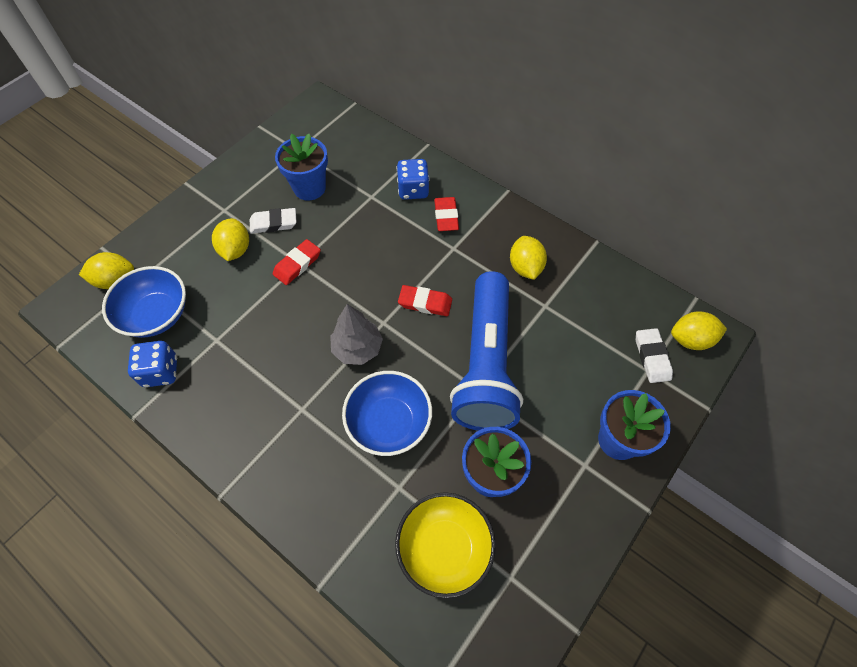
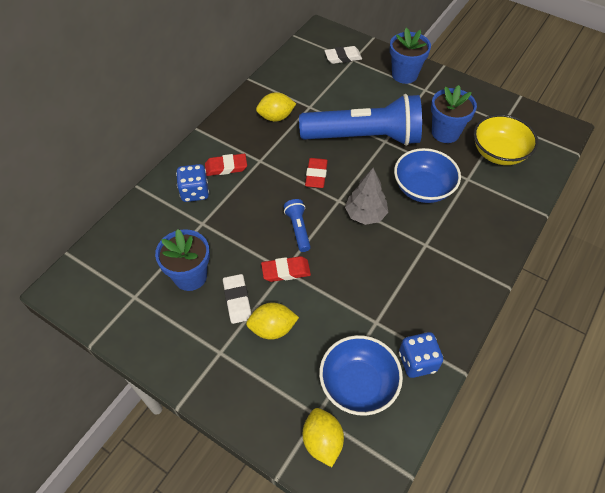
camera: 95 degrees left, 5 degrees down
(297, 264) = (286, 271): red eraser -> red eraser turned 45 degrees counterclockwise
(349, 279) = (298, 229): none -> blue flashlight
(690, 339) = (326, 40): yellow lemon -> none

